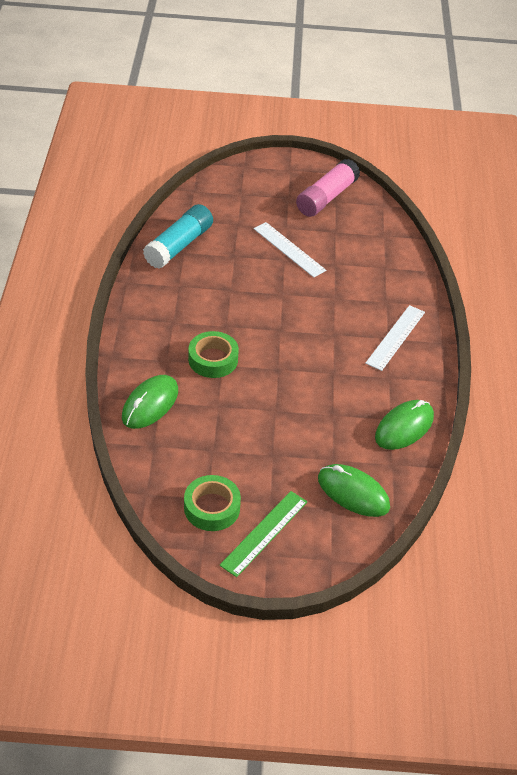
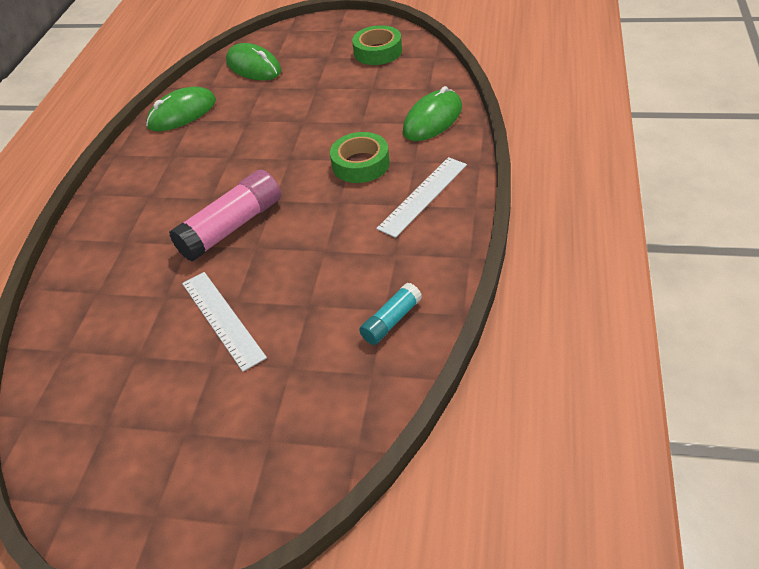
camera: 165 degrees left, 0 degrees up
(179, 246) = (391, 321): turquoise glue stick -> turquoise glue stick, size x0.55
(264, 533) = (336, 40): green ruler -> none
(326, 198) = (116, 434): pink glue stick -> pink glue stick (232, 227)
(396, 337) = (139, 197): white ruler -> white ruler (423, 196)

